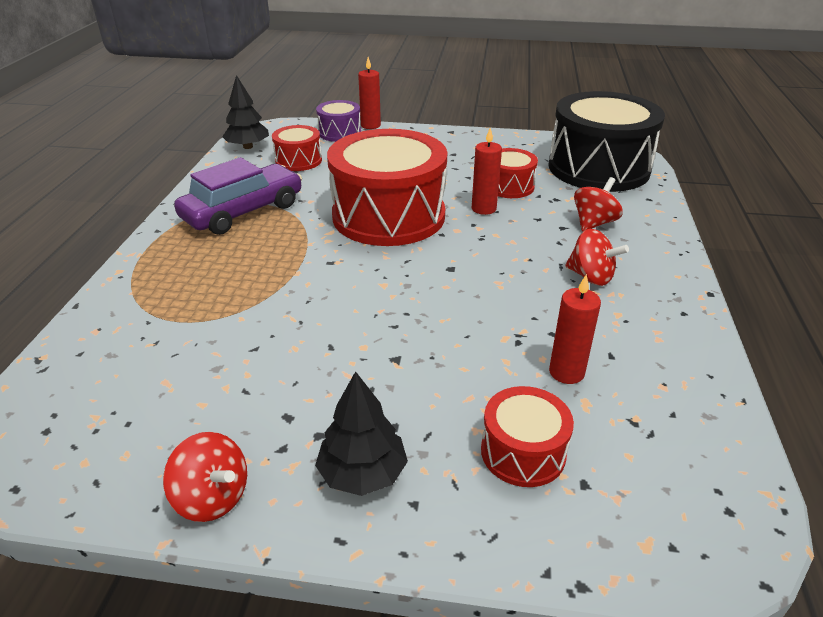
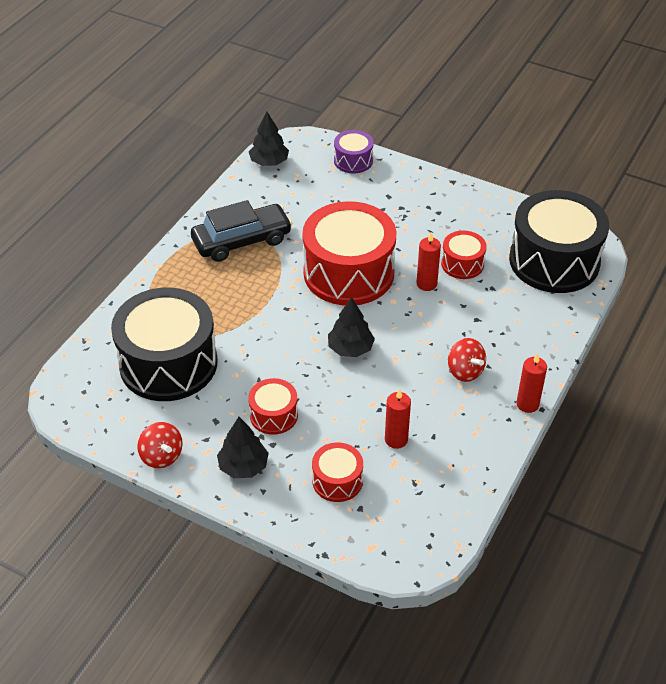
camera: 20 degrees right, 10 degrees up
(185, 358) = (168, 363): none -> black drum
(243, 211) = (242, 241): purple car -> black car
(298, 160) = (304, 190): red drum -> red drum (273, 415)
(370, 125) = (385, 156): red candle -> red candle (527, 404)
(436, 284) = (350, 348): none -> black tree
(594, 223) = (504, 321): red spinning top -> none

